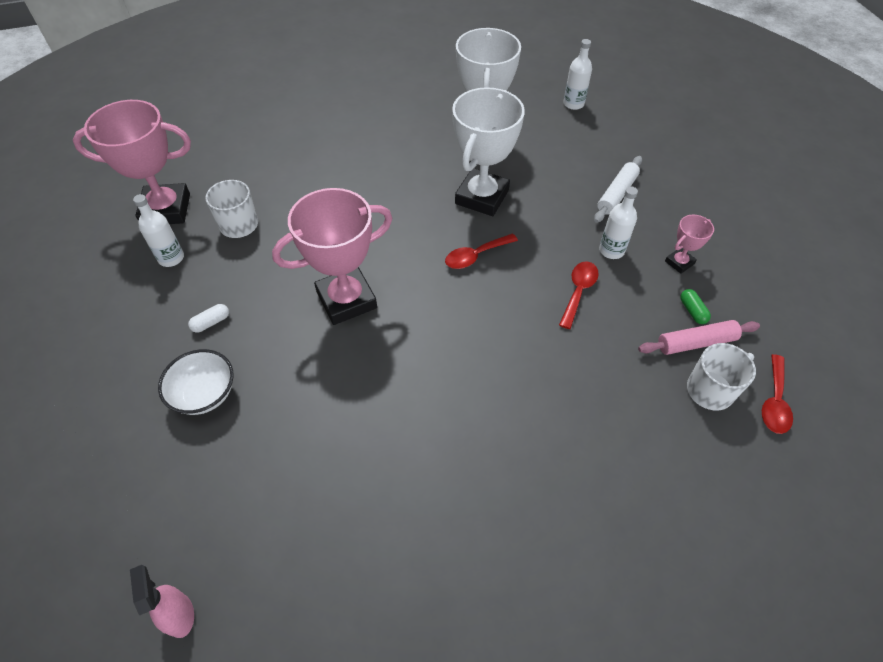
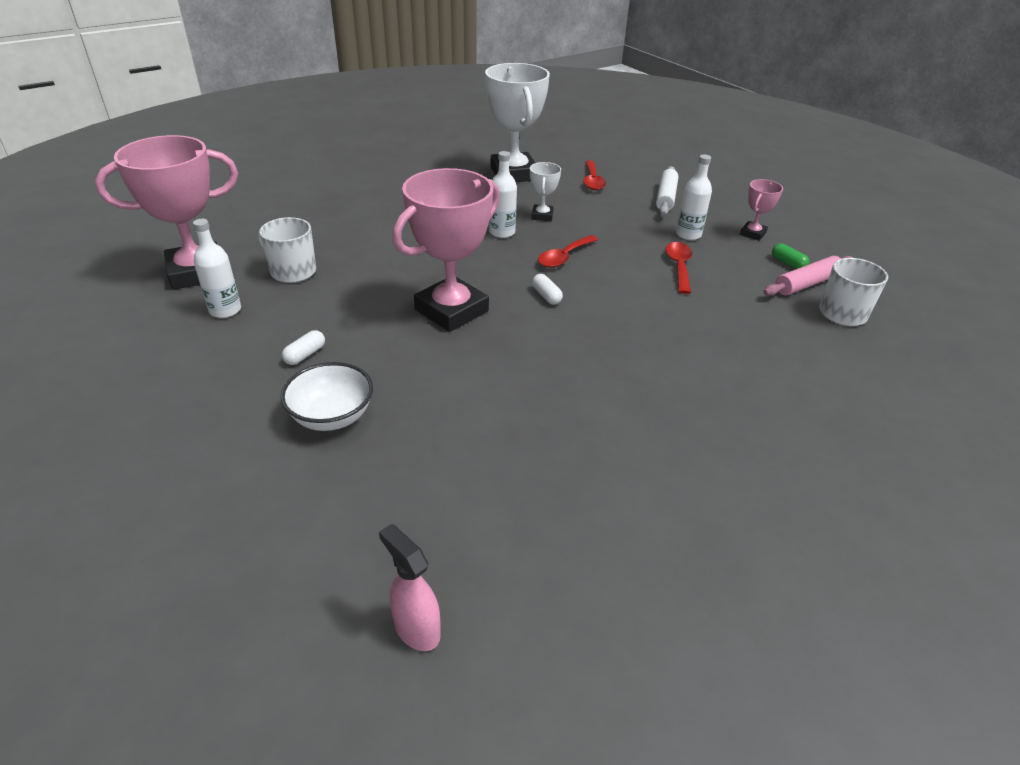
camera: 20 degrees left, 15 degrees down
(436, 301) = (546, 296): none -> white capsule
(482, 197) = (542, 216): white trophy -> white trophy, size x0.46
(573, 104) = (585, 145): white bottle -> white bottle (502, 232)
(774, 402) = (900, 311): red spoon -> red spoon (592, 181)

